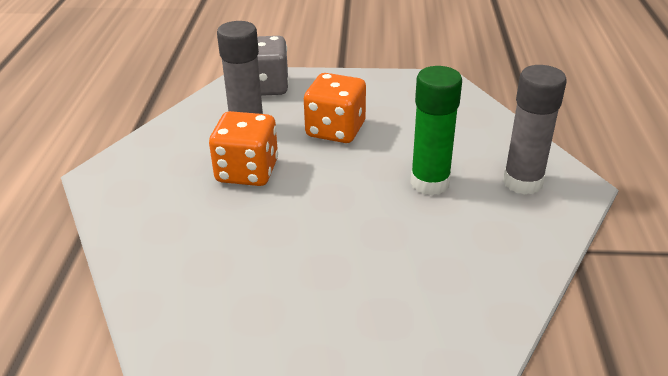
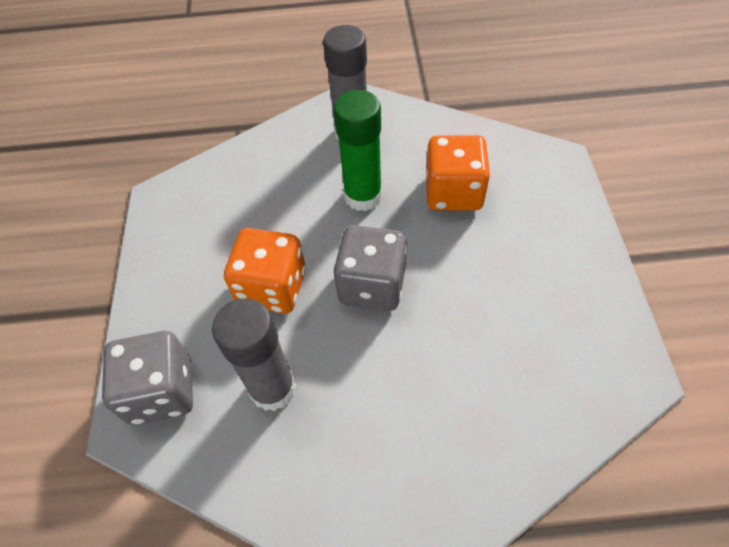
camera: 95 degrees left, 20 degrees up
(247, 172) = (367, 365): orange dice -> orange dice (453, 192)
(323, 180) = (372, 285): none -> grey dice

